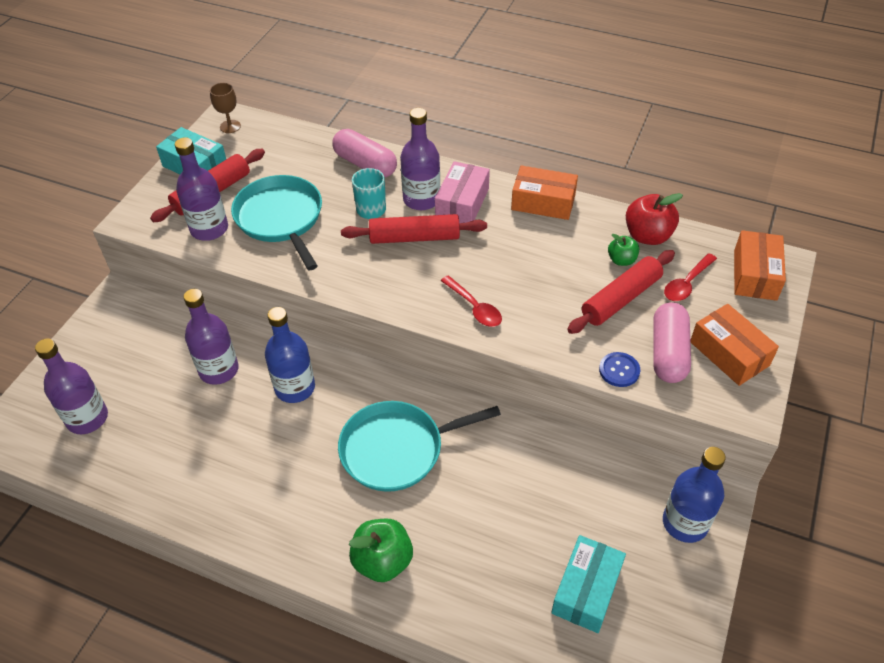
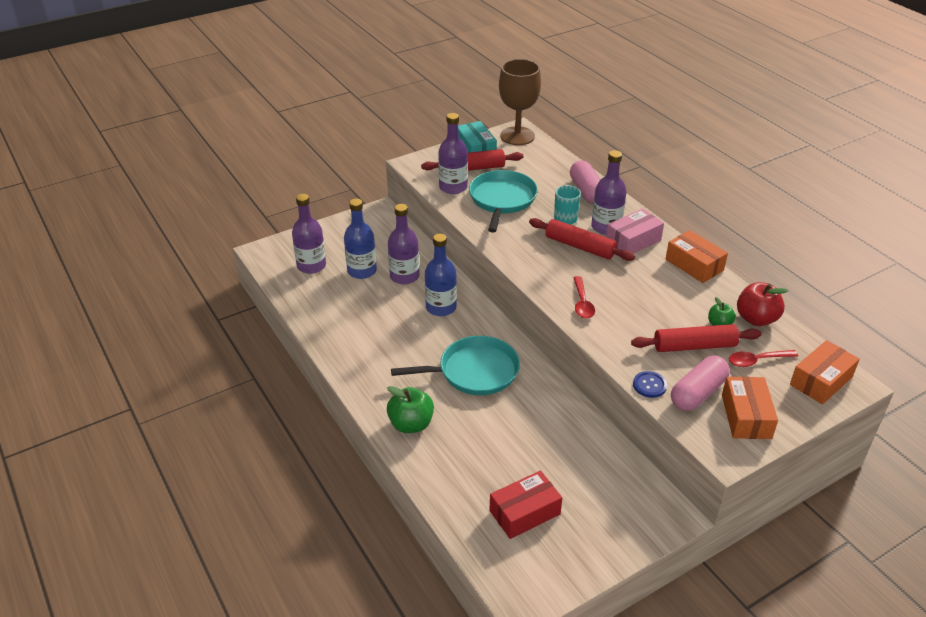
camera: 35 degrees right, 10 degrees down
(230, 126) = (517, 136): brown goblet -> brown goblet, size x2.18
(397, 449) = (474, 371): turquoise pan -> turquoise pan turned 150 degrees clockwise
(586, 590) = (524, 512): turquoise box -> red box
(685, 523) = (632, 516): blue bottle -> blue bottle (362, 271)

